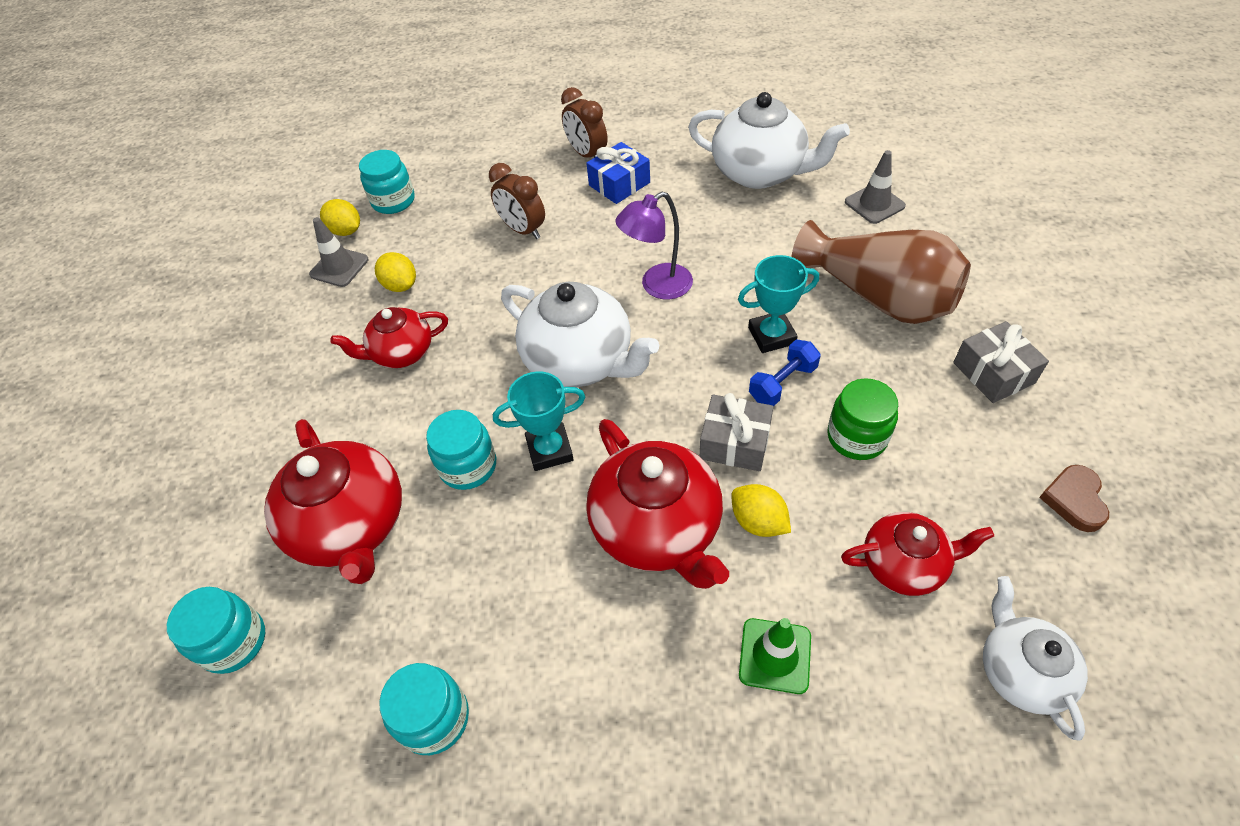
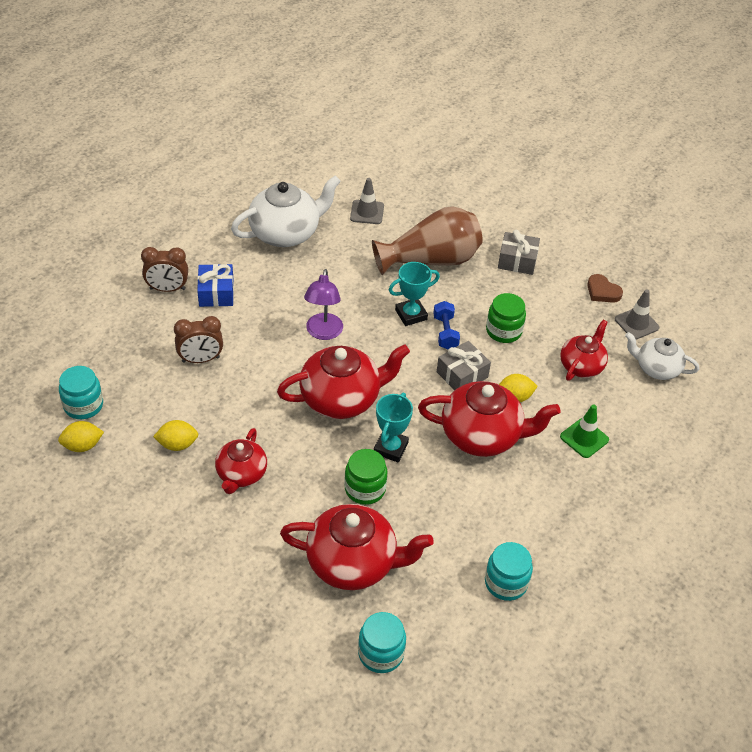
camera: 60 degrees left, 5 degrees down
(339, 267) = (118, 467): grey traffic cone -> grey traffic cone (636, 323)
(468, 466) = (365, 489): turquoise jar -> green jar
(580, 361) = (341, 398): white teapot -> red teapot
(771, 336) = (411, 315): turquoise trophy -> turquoise trophy turned 45 degrees clockwise

